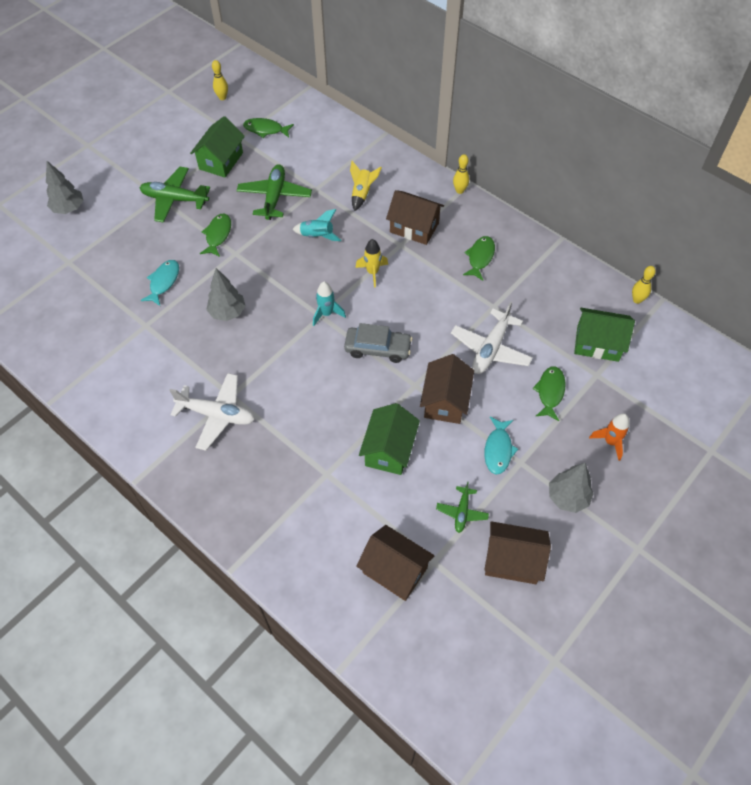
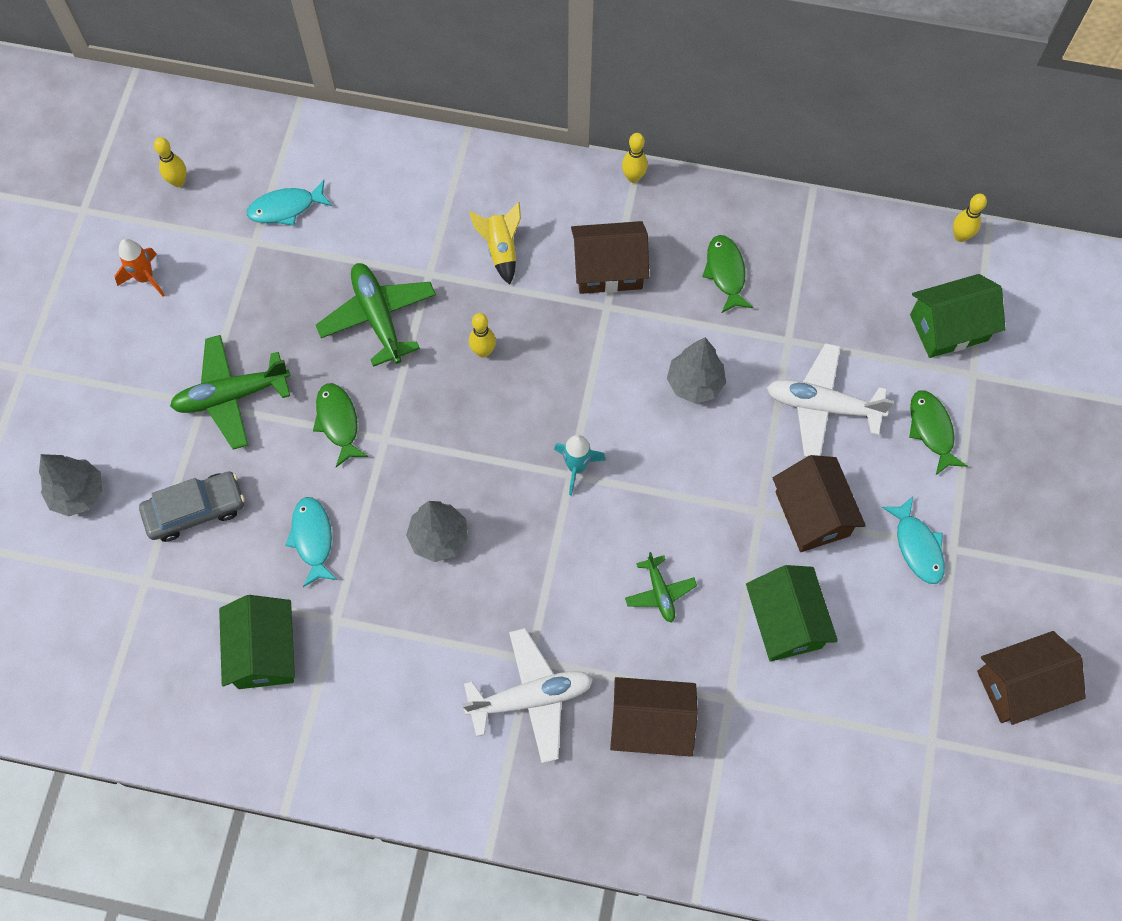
camera: 30 degrees left, 10 degrees up
(221, 161) = (255, 295): green house -> green house (264, 651)
(265, 130) = (286, 208): green fish -> turquoise fish
(317, 236) = (483, 351): turquoise rocket -> yellow bowling pin
(372, 272) = (597, 370): yellow rocket -> none
(378, 348) = (678, 484): grey car -> grey car (195, 510)
(395, 570) = (893, 779): brown house -> brown house (651, 723)
(462, 512) = (925, 656): green plane -> green plane (660, 592)
(490, 349) = (822, 406): white plane -> white plane turned 105 degrees clockwise
(567, 497) = (1035, 565): grey tree -> grey tree (695, 383)
(610, 442) = (1041, 461): orange rocket -> orange rocket (145, 278)

